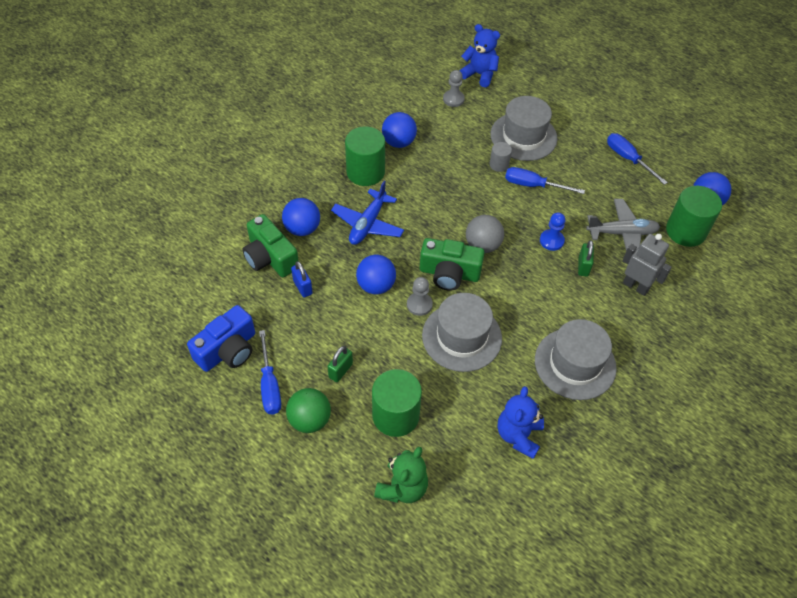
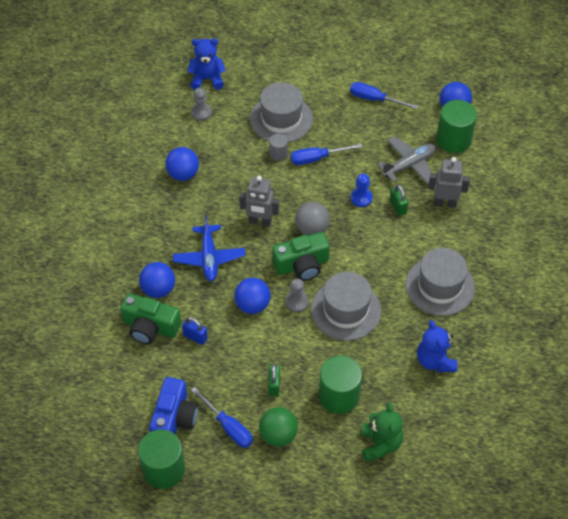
camera: 30 degrees left, 0 degrees up
(365, 172) = (174, 214): green cylinder -> green cylinder (164, 469)
(438, 215) = (260, 222): none -> grey robot

